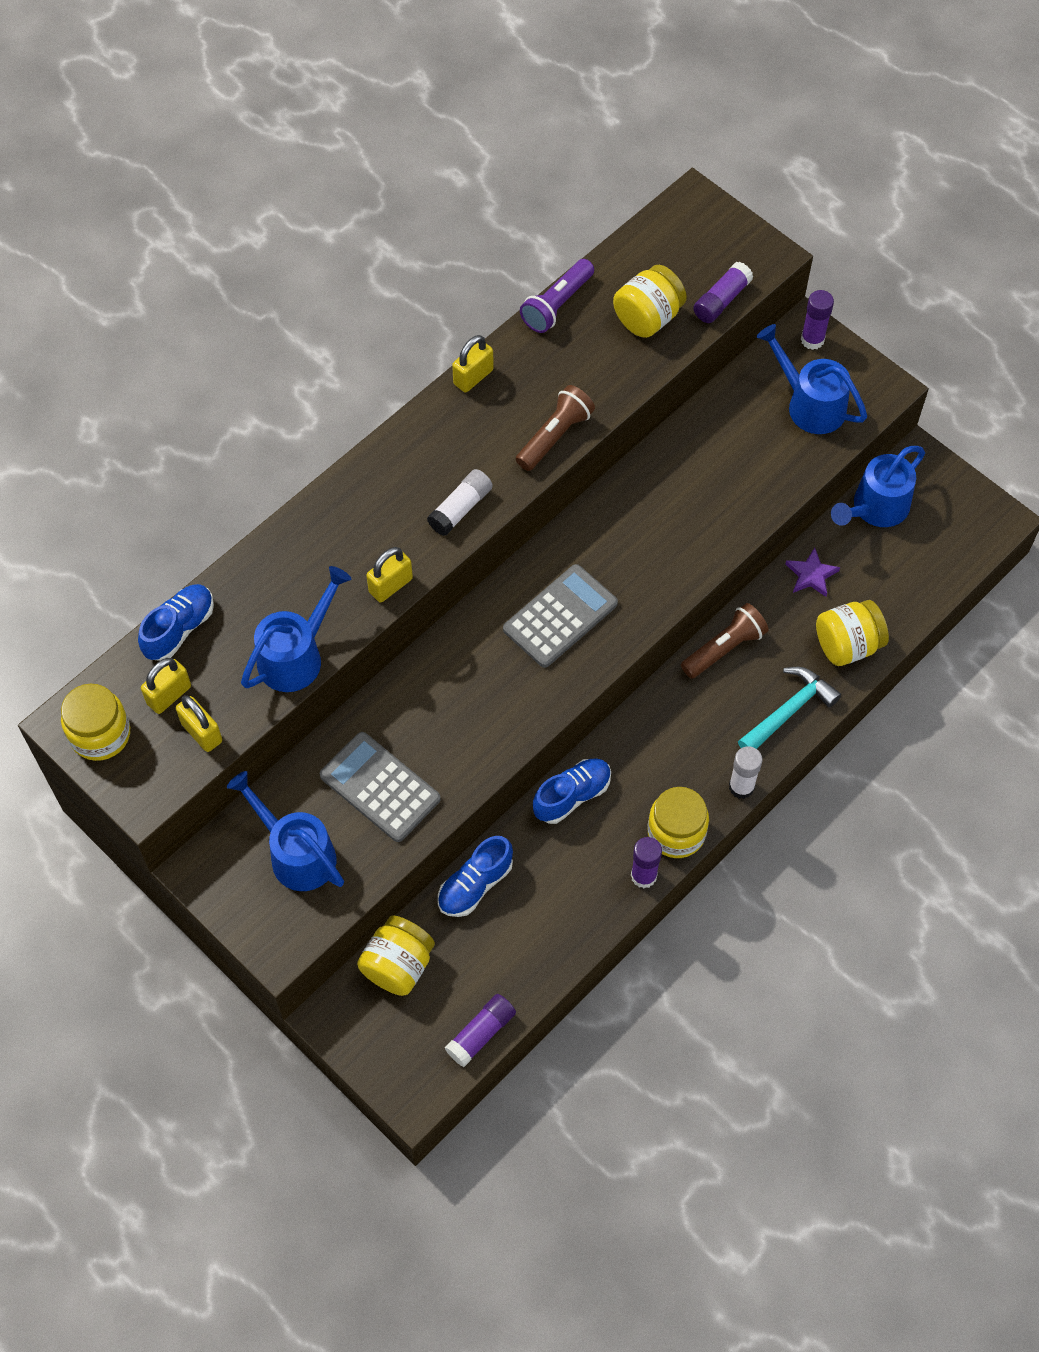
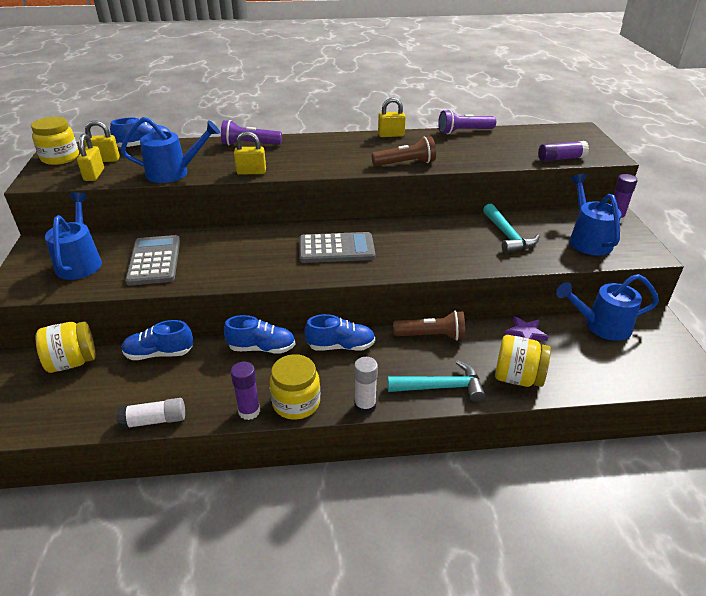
camera: 40 degrees right, 25 degrees down
(314, 527) = (249, 144): none -> purple flashlight
(460, 509) = (323, 165): white glue stick -> white glue stick (154, 420)
(481, 1033) = (55, 424): purple glue stick -> none
(648, 318) = (509, 150): yellow jar -> none
(648, 732) = (341, 346): none -> blue shoe
(722, 457) = (507, 236): none -> turquoise hammer

